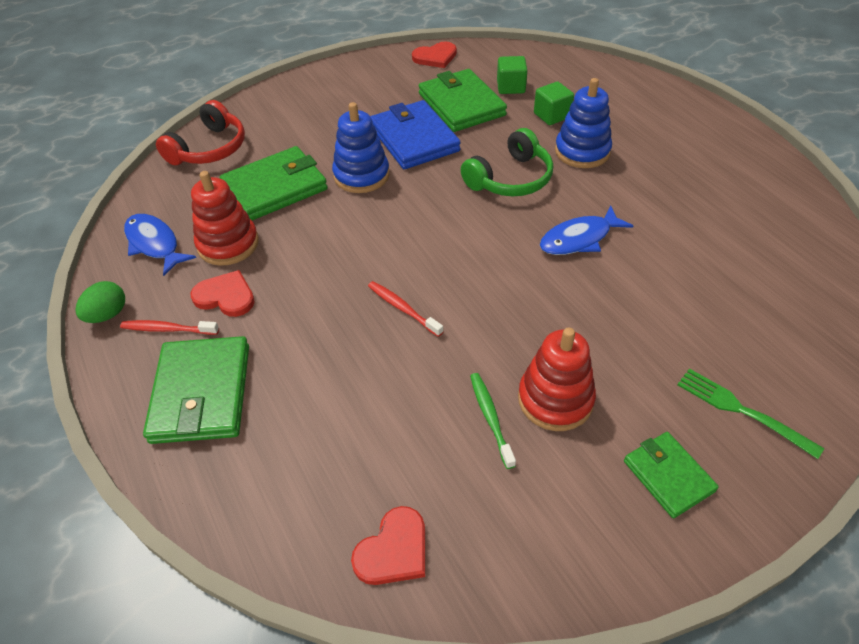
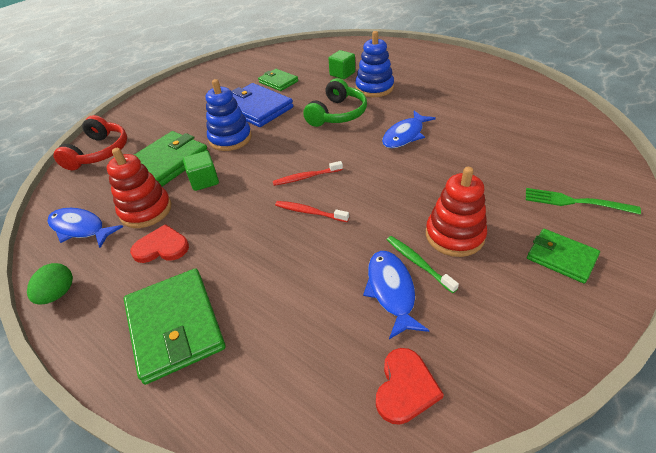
camera: 20 degrees left, 5 degrees down
(168, 329) = (121, 287): red toothbrush -> red toothbrush (306, 177)
(435, 57) = (245, 61): red heart -> none
(440, 440) = (391, 291): none -> blue fish
(461, 104) = (278, 82): green wallet -> green wallet, size x0.59
(511, 87) = (305, 65): green cube -> green cube (204, 181)

